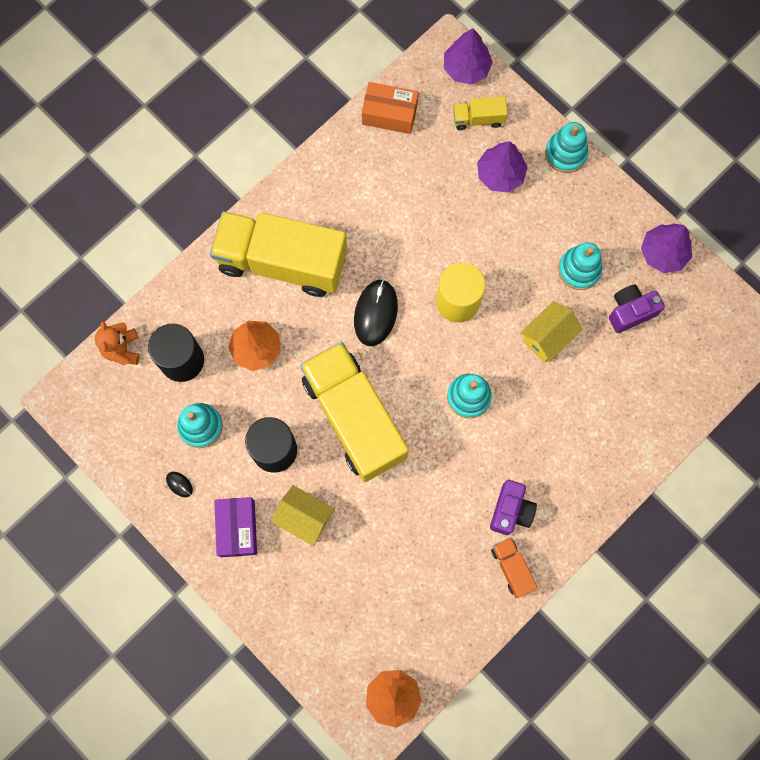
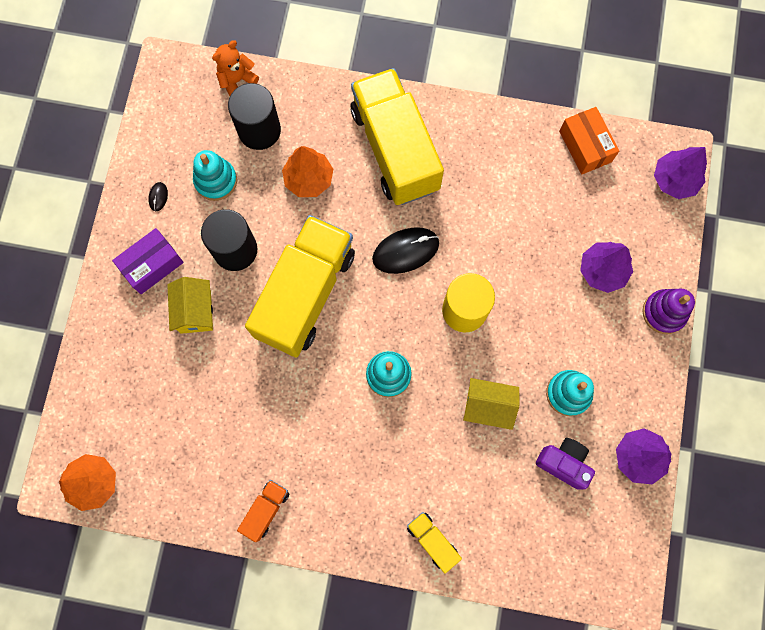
camera: 55 degrees right, 0 degrees up
(478, 119) = (637, 219): yellow truck -> yellow truck (432, 541)
(511, 511) = (314, 476): purple camera -> none
(565, 153) = (664, 312): turquoise stacking toy -> purple stacking toy

